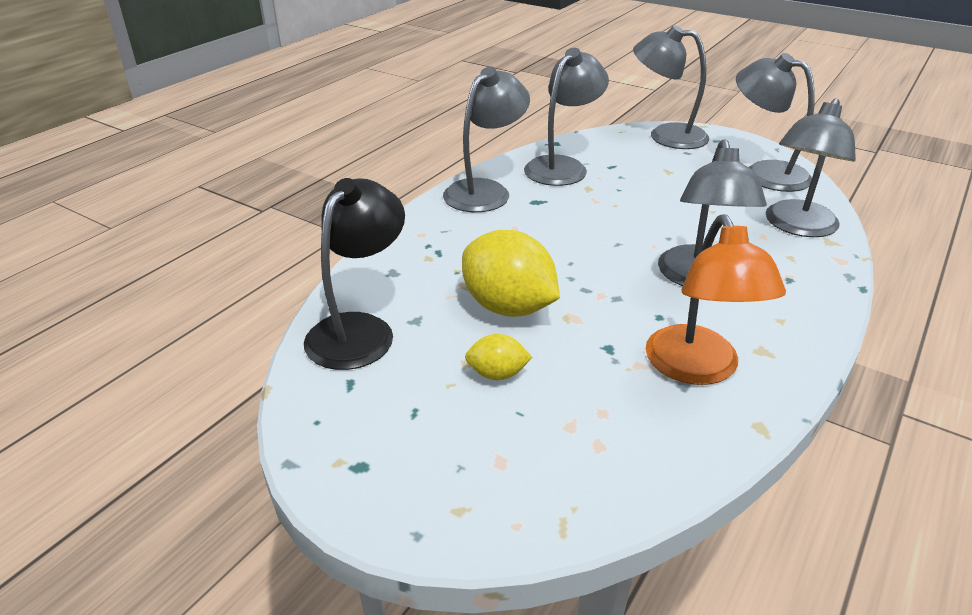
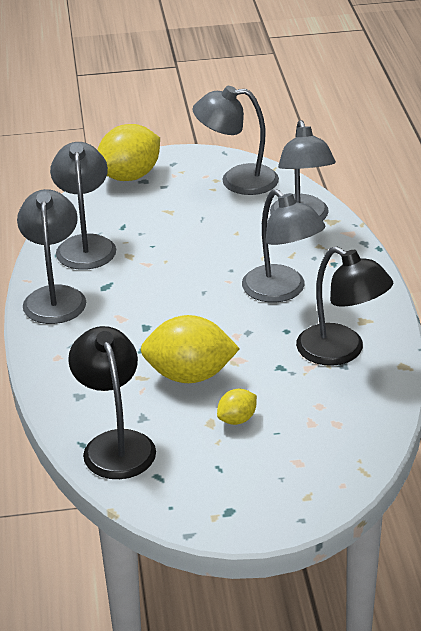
camera: 40 degrees left, 0 degrees up
(666, 136) = (130, 176): grey lamp -> yellow lemon
(697, 369) = (341, 351): orange lamp -> black lamp

